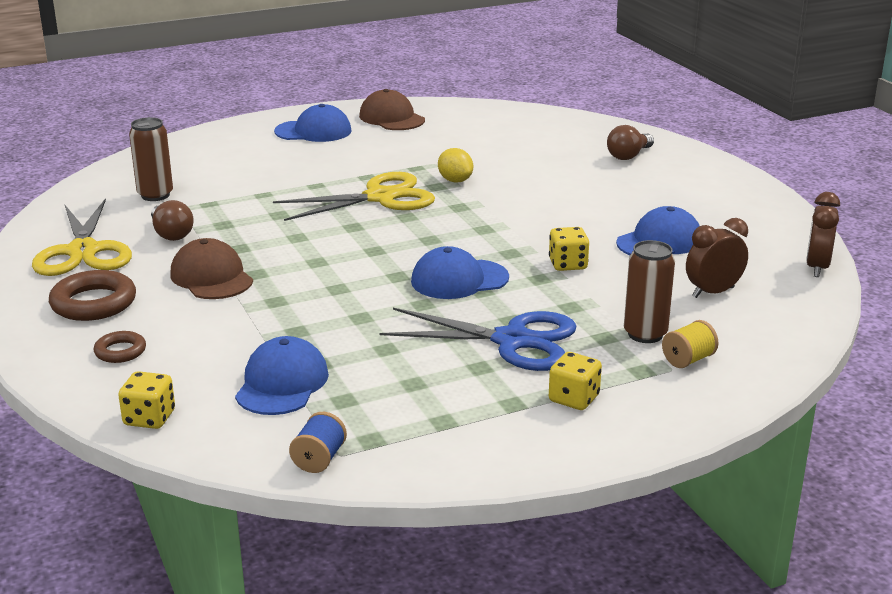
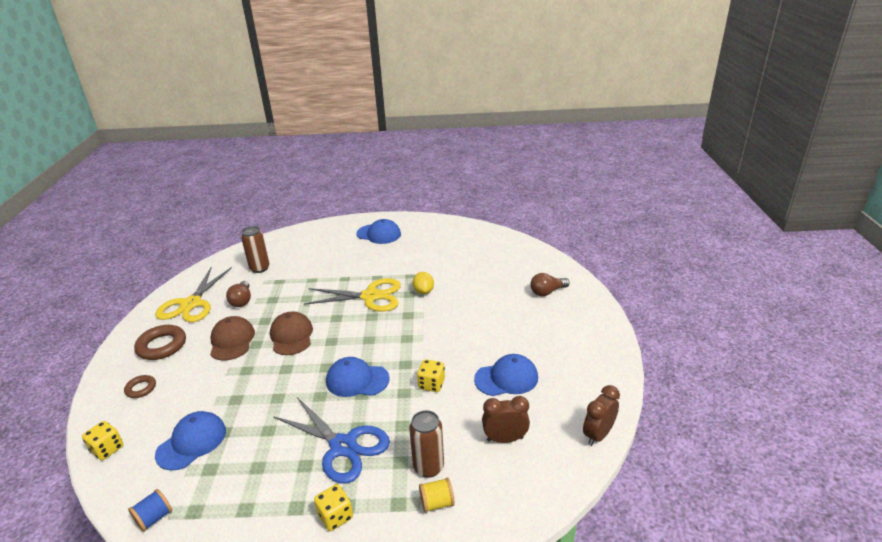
camera: 25 degrees right, 5 degrees up
(391, 118) = (429, 231): brown cap -> brown cap (291, 336)

